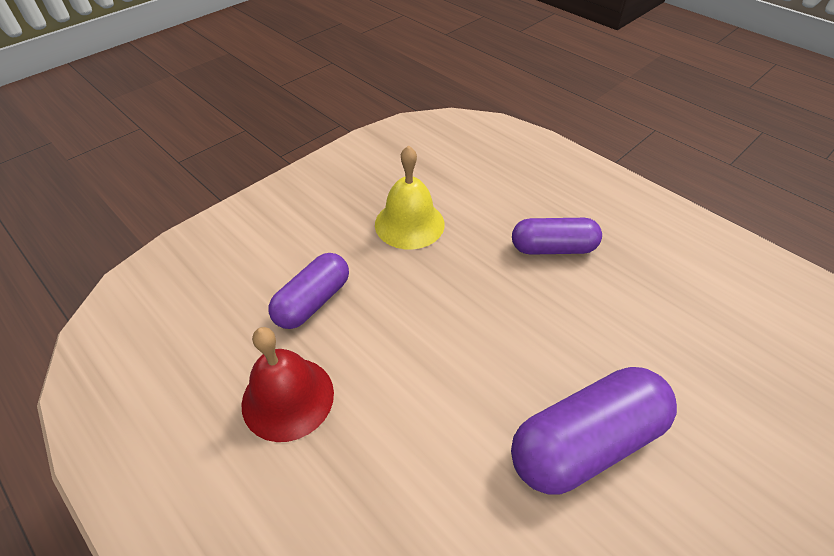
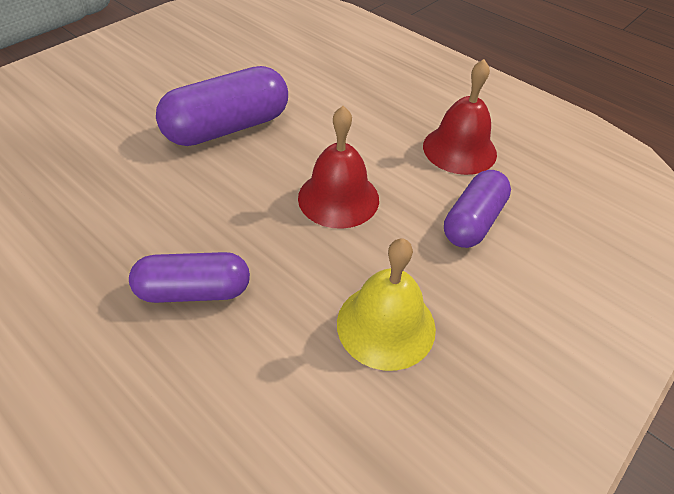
camera: 175 degrees right, 0 degrees up
(440, 329) = (338, 198): none -> red bell

